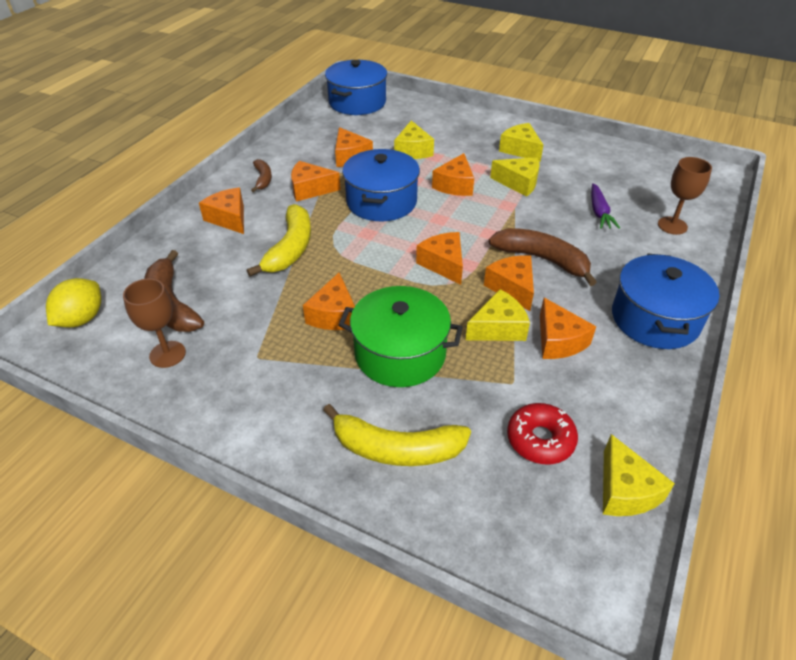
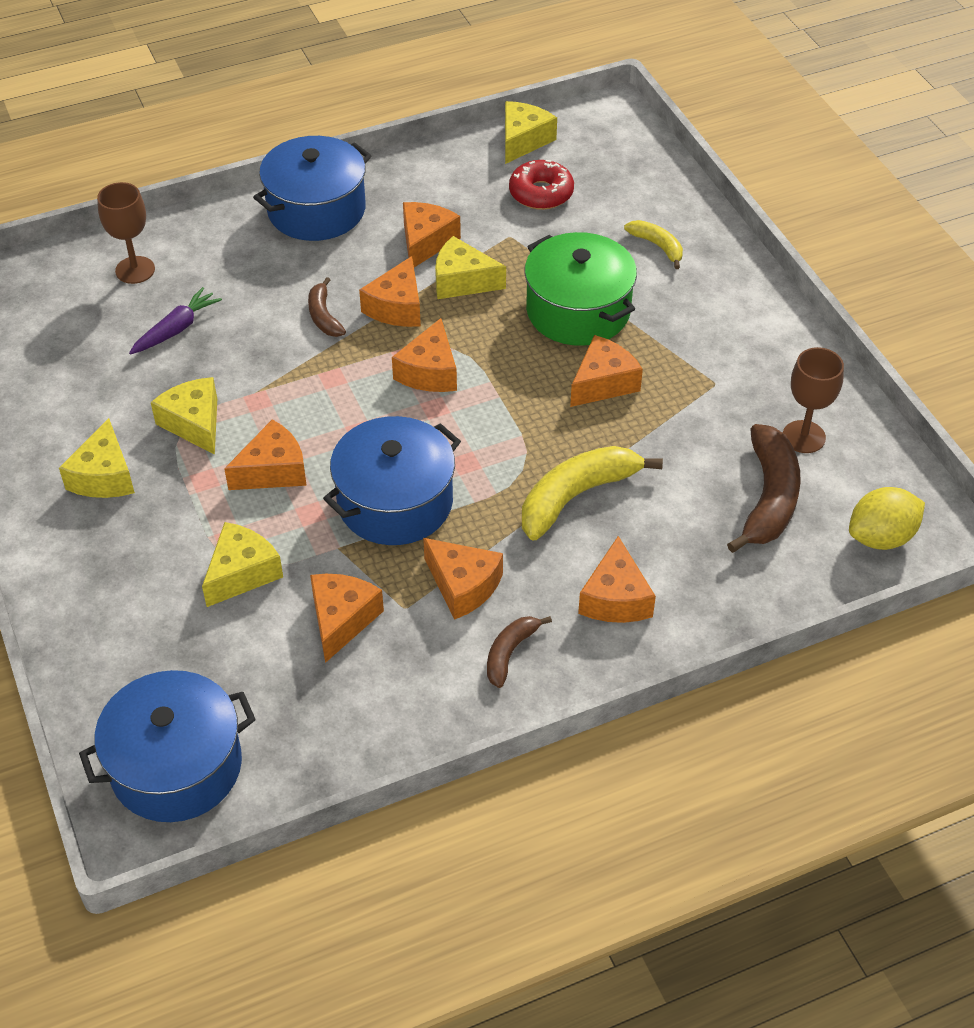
camera: 140 degrees left, 5 degrees up
(396, 449) = (657, 246): yellow banana -> yellow banana, size x0.55
(542, 259) = (323, 316): brown banana -> brown banana, size x0.55

